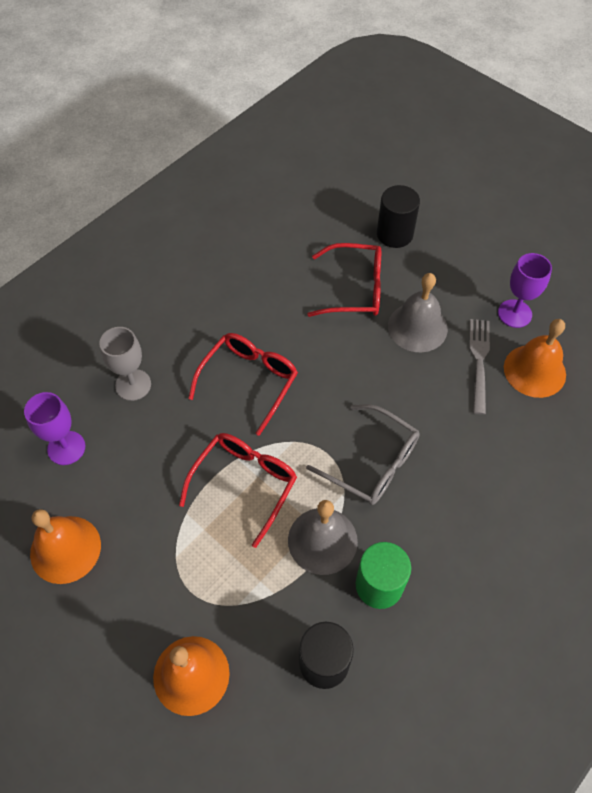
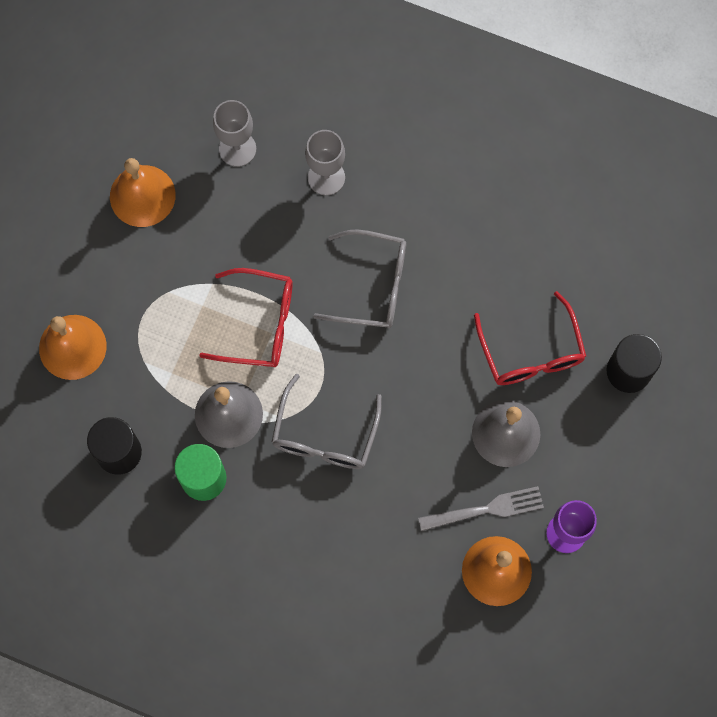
camera: 70 degrees right, 15 degrees up
(66, 448) = (237, 149): purple goblet -> grey goblet
(249, 381) = (373, 285): red glasses -> grey glasses

